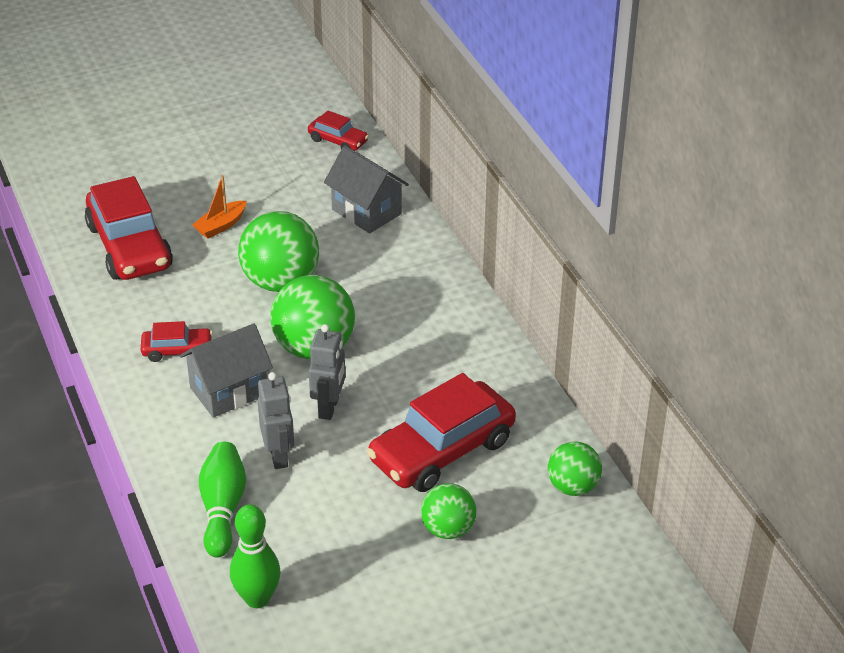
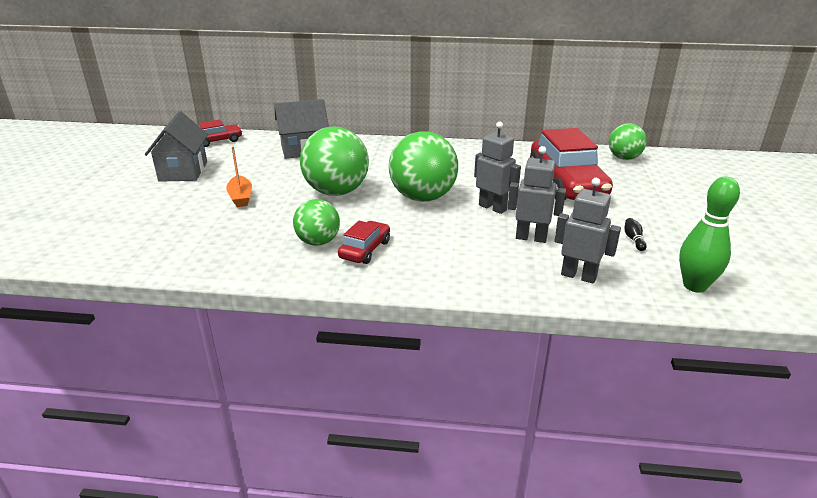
camera: 60 degrees left, 10 degrees down
(130, 246) = (205, 239): red car -> none
(222, 509) = (578, 276): green bowling pin -> grey robot
(228, 391) = (438, 240): grey house -> grey house (183, 171)
(330, 536) = (633, 239): none -> black bowling pin
(448, 529) = (645, 199): green ball -> green ball (318, 242)

